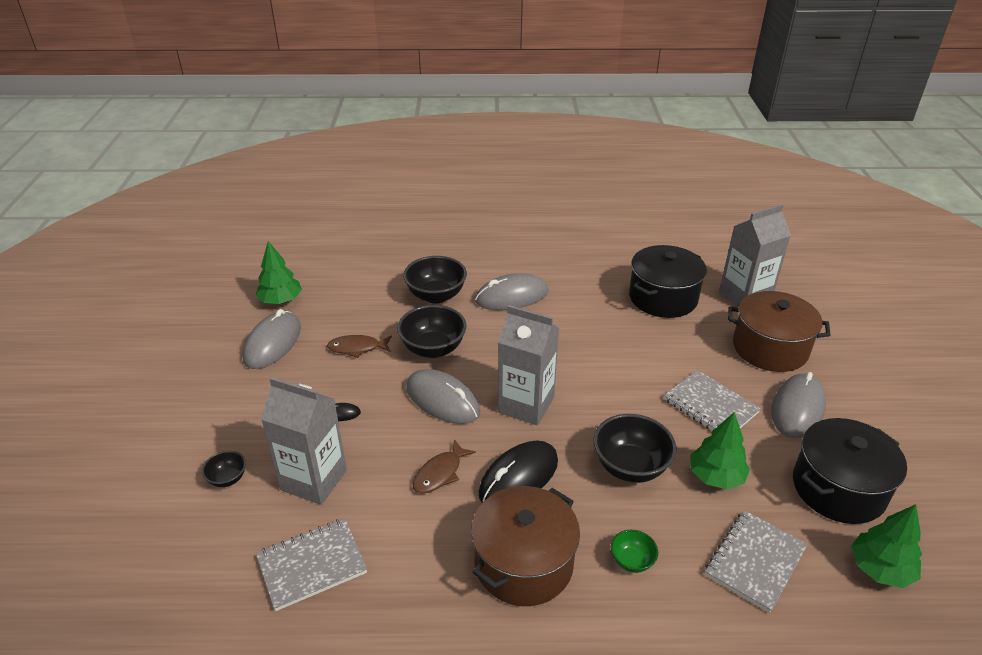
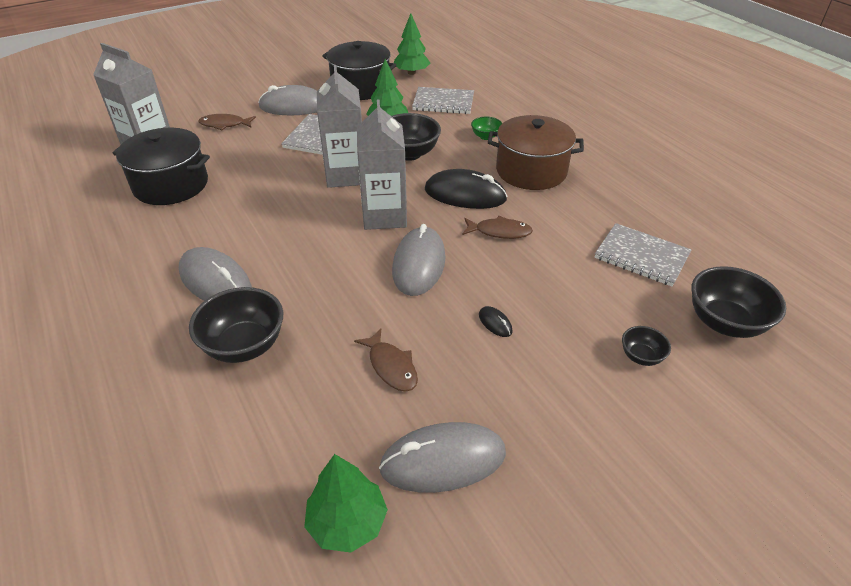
camera: 120 degrees left, 5 degrees up
(314, 480) = (579, 297): grey carton -> grey carton (346, 175)
(433, 349) = (349, 303): black bowl -> black bowl (725, 323)
(770, 348) = (225, 124): brown pot -> brown fish

